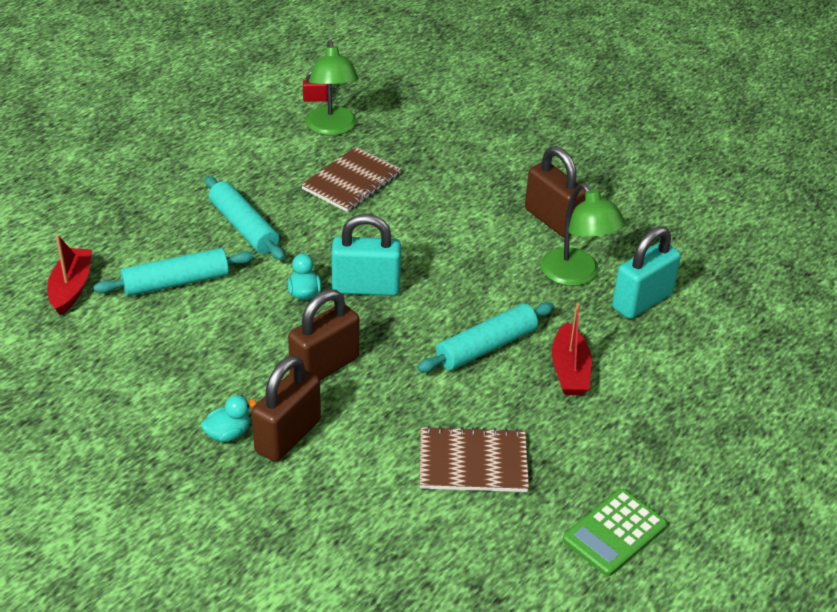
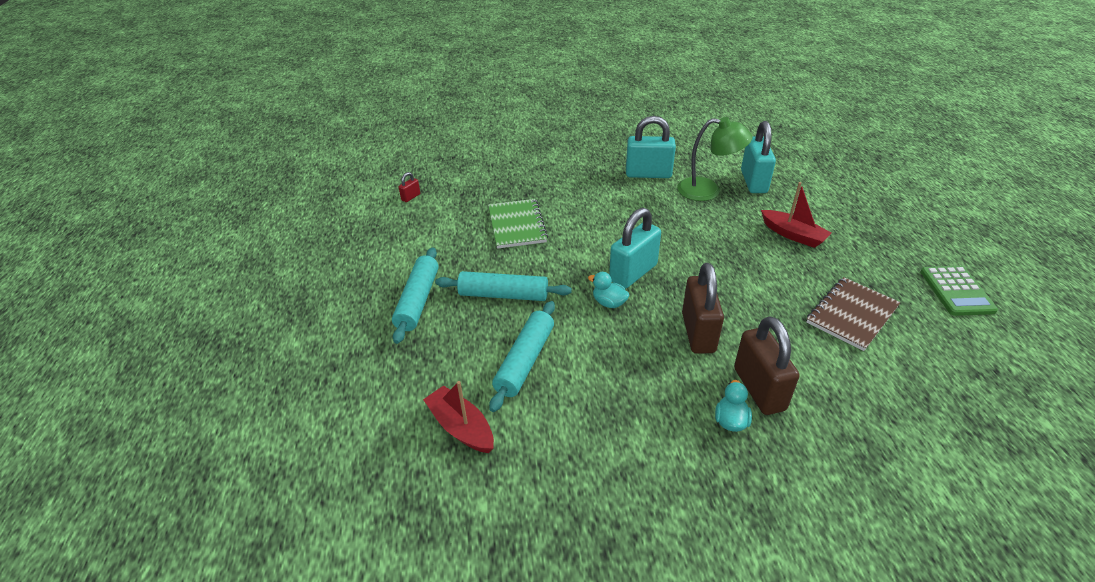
camera: 45 degrees left, 0 degrees up
(332, 128) = (451, 205): green lamp -> none
(351, 181) = (517, 225): brown notebook -> green notebook
(486, 347) = (742, 254): turquoise rolling pin -> turquoise rolling pin (418, 300)
(552, 220) = (648, 174): brown padlock -> turquoise padlock

